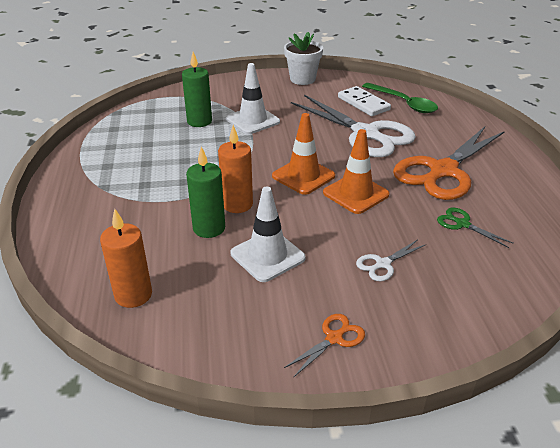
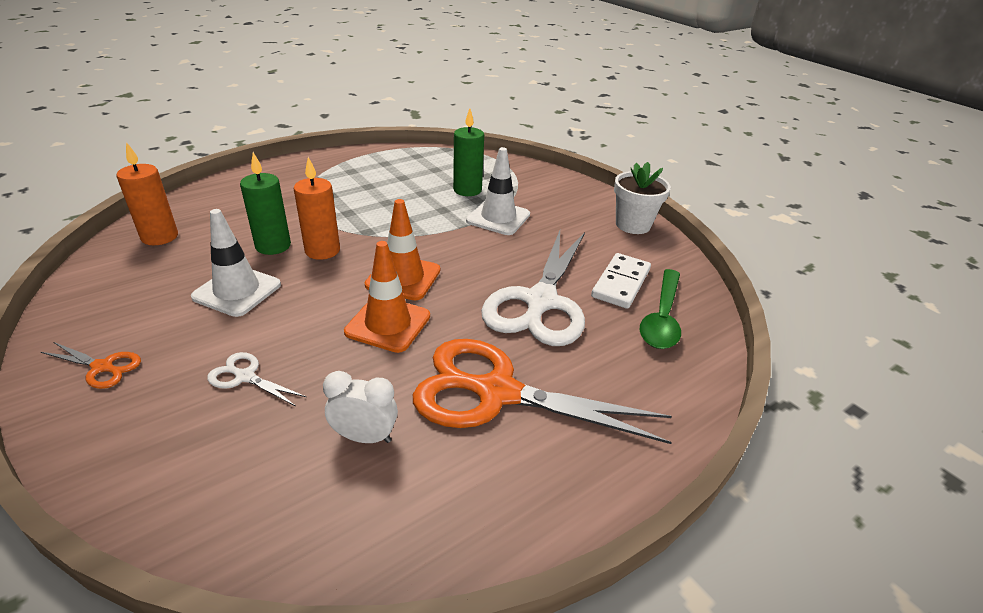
camera: 60 degrees right, 0 degrees up
(462, 224) = (364, 437): green scissors -> white clock

